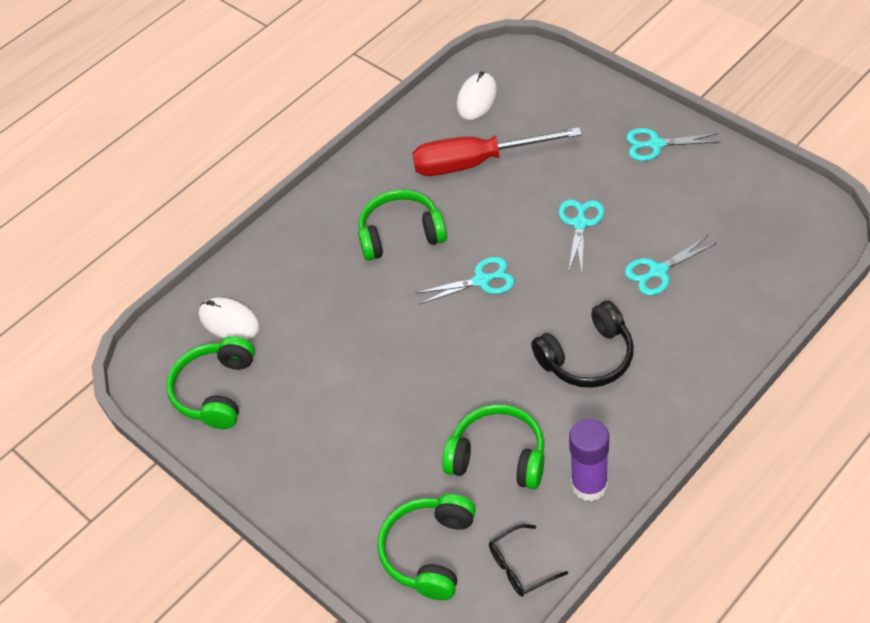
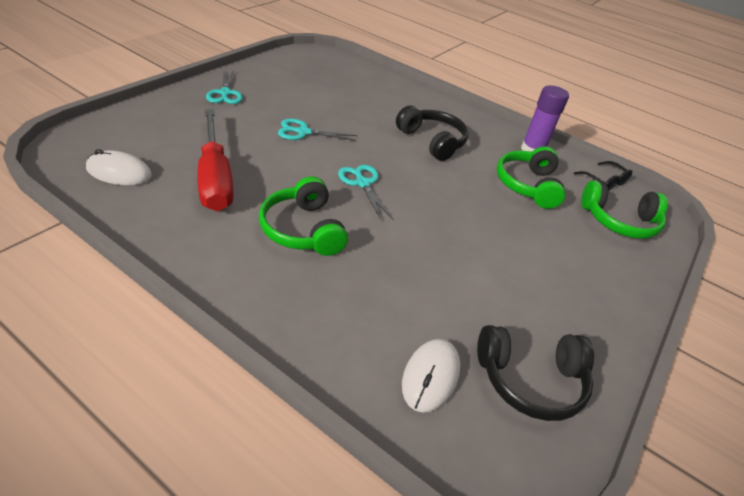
camera: 110 degrees left, 10 degrees down
(216, 391) = (530, 380): green headphones -> black headphones
(658, 271) = (353, 107): turquoise scissors -> none

